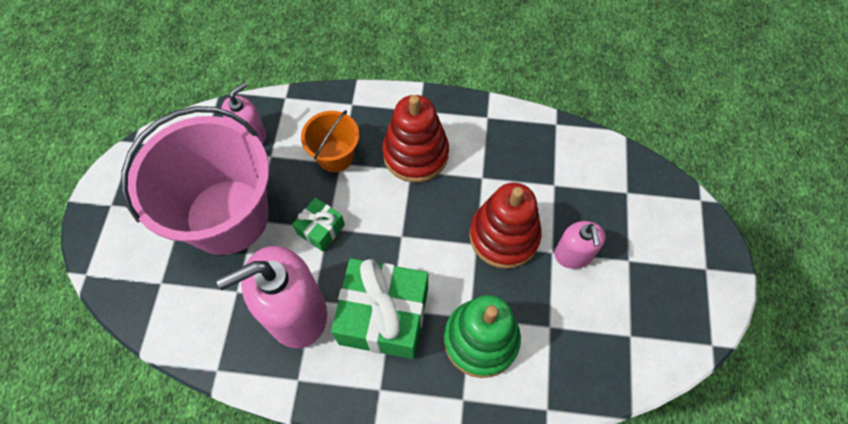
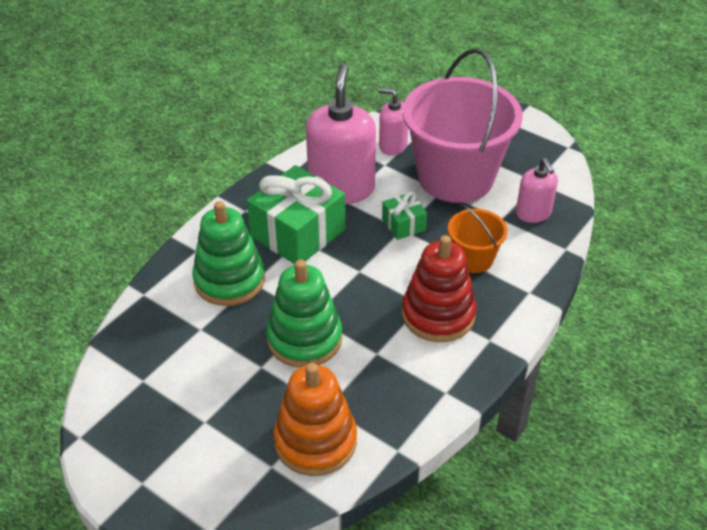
camera: 120 degrees right, 20 degrees down
(504, 236) = (304, 339): red stacking toy -> green stacking toy
(573, 254) = (246, 381): pink soap dispenser -> pink soap dispenser (392, 146)
(587, 176) = (315, 441): none -> orange stacking toy

